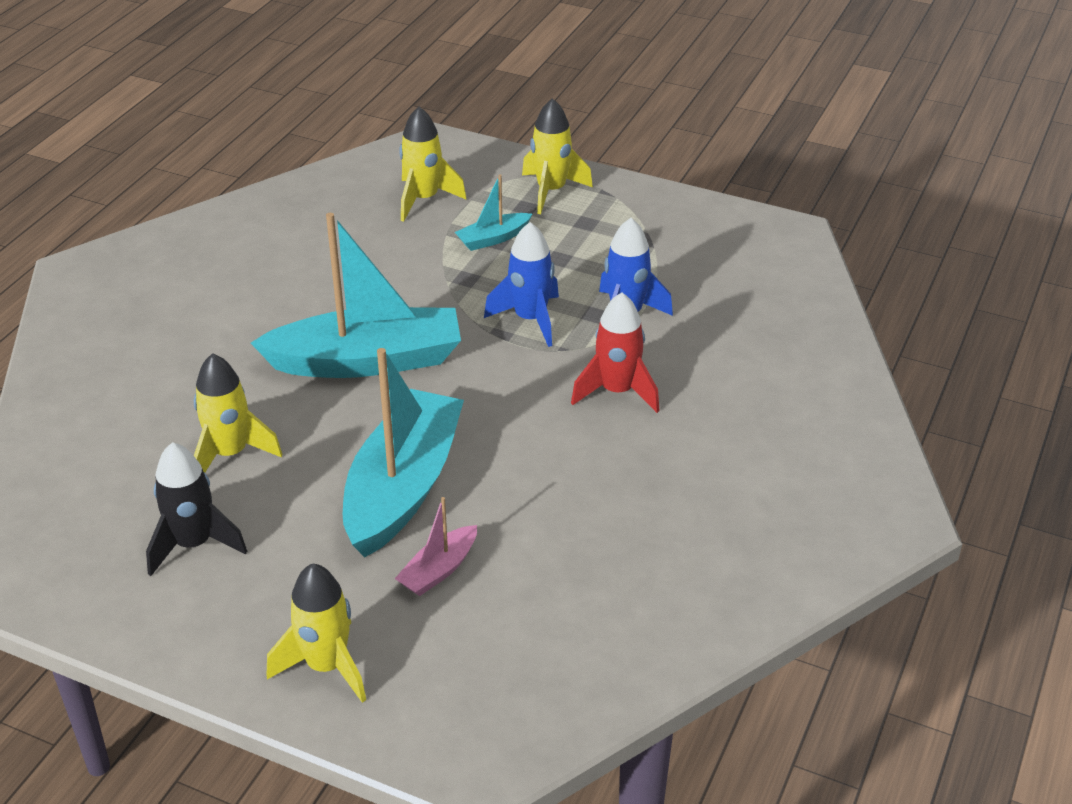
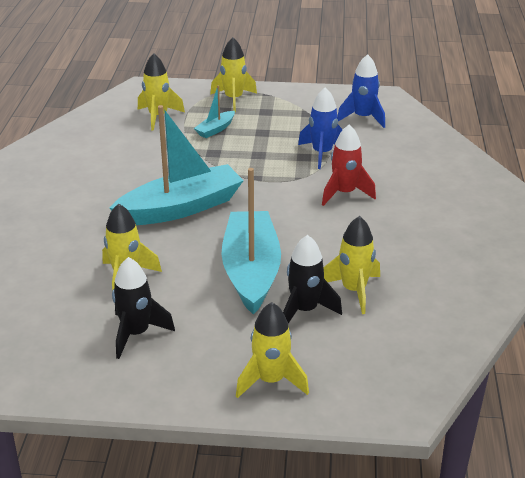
camera: 20 degrees left, 5 degrees down
(439, 570) = (304, 310): pink boat -> black rocket
(528, 557) = (353, 290): none -> yellow rocket
(530, 319) = (267, 167): blue rocket -> blue rocket (363, 118)

